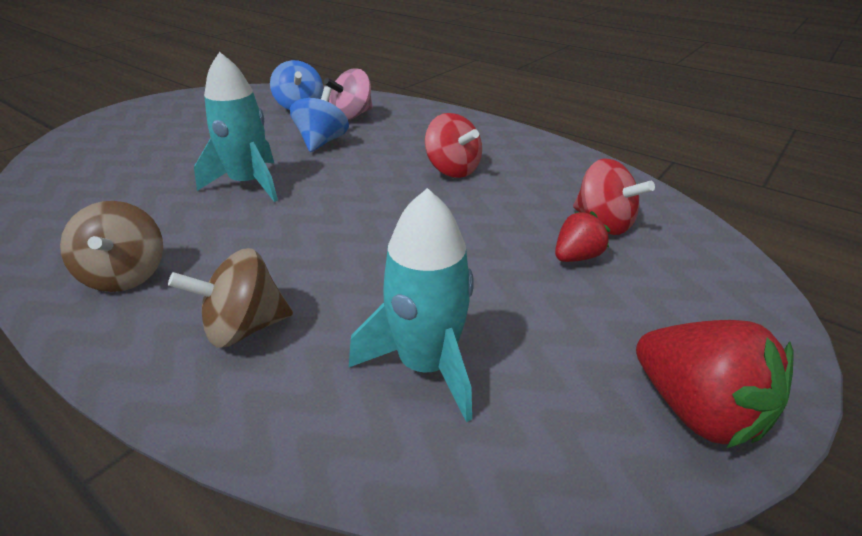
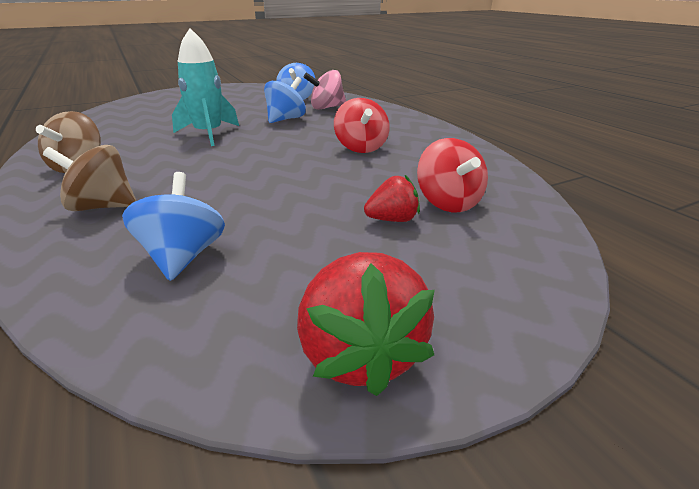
camera: 25 degrees right, 5 degrees down
(426, 364) = (183, 256): turquoise rocket -> blue spinning top

